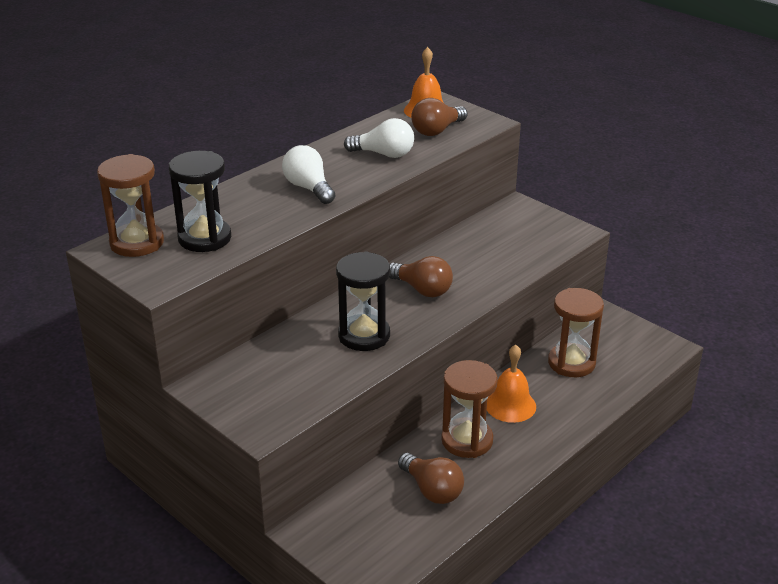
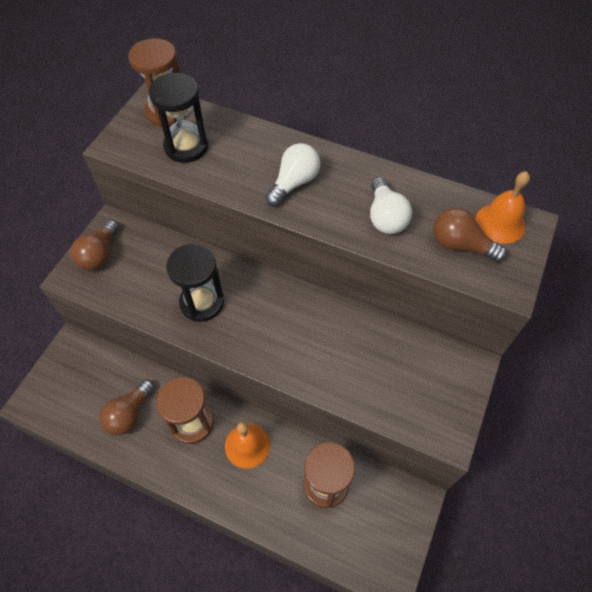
camera: 70 degrees right, 25 degrees up
(422, 289) = (284, 324): brown light bulb -> brown light bulb (100, 254)

